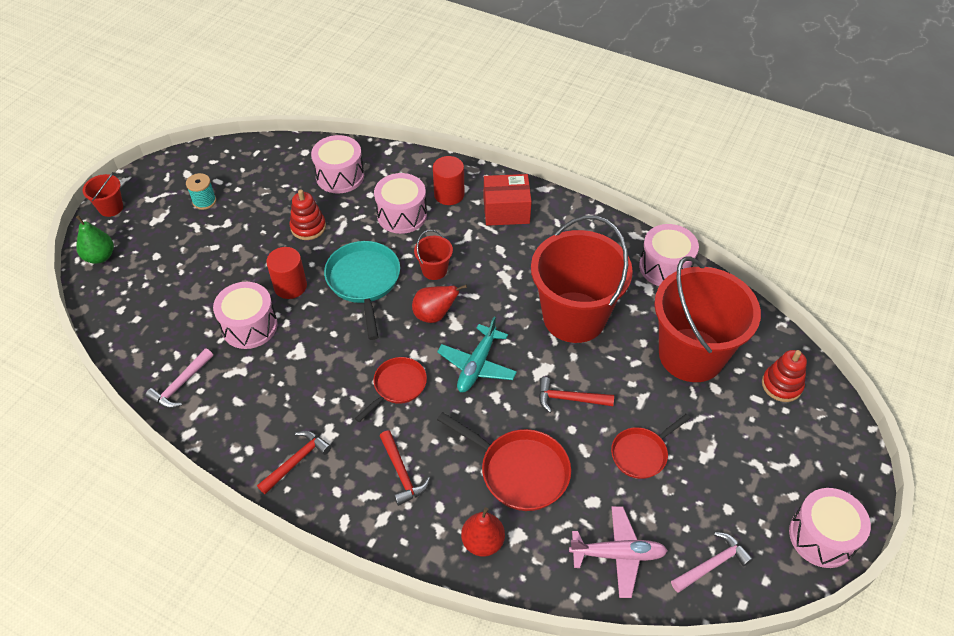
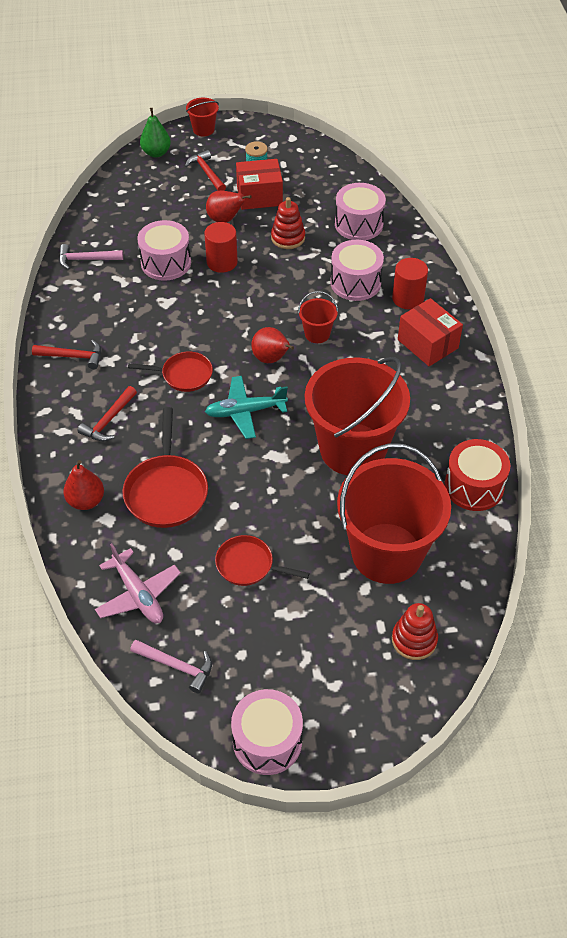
camera: 55 degrees right, 0 degrees up
(239, 217) = (259, 196): none -> red box
(241, 255) = (225, 219): none -> red pear
(364, 282) = (265, 300): turquoise pan -> none
(569, 399) = (263, 488): red hammer -> red hammer (206, 172)
(665, 267) = (474, 486): pink drum -> red drum

